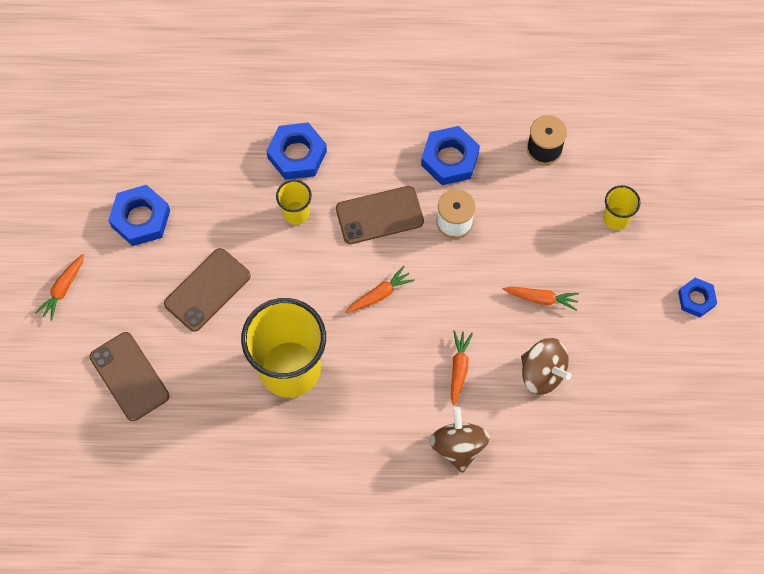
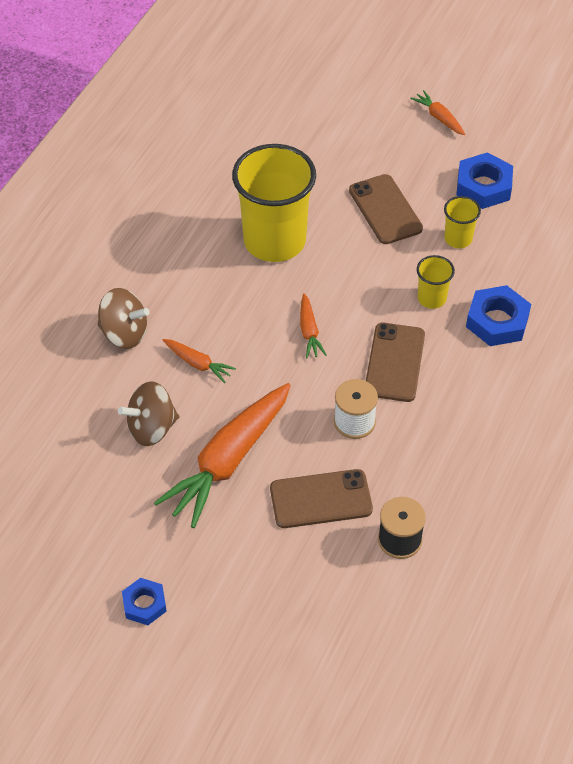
camera: 115 degrees right, 15 degrees down
(129, 376) = (331, 136): brown phone -> brown phone (321, 499)
(450, 159) = (430, 447): blue nut -> none
(541, 298) = (228, 461): orange carrot -> orange carrot, size x2.22
(616, 218) = (280, 571): yellow cup -> yellow cup (458, 239)

